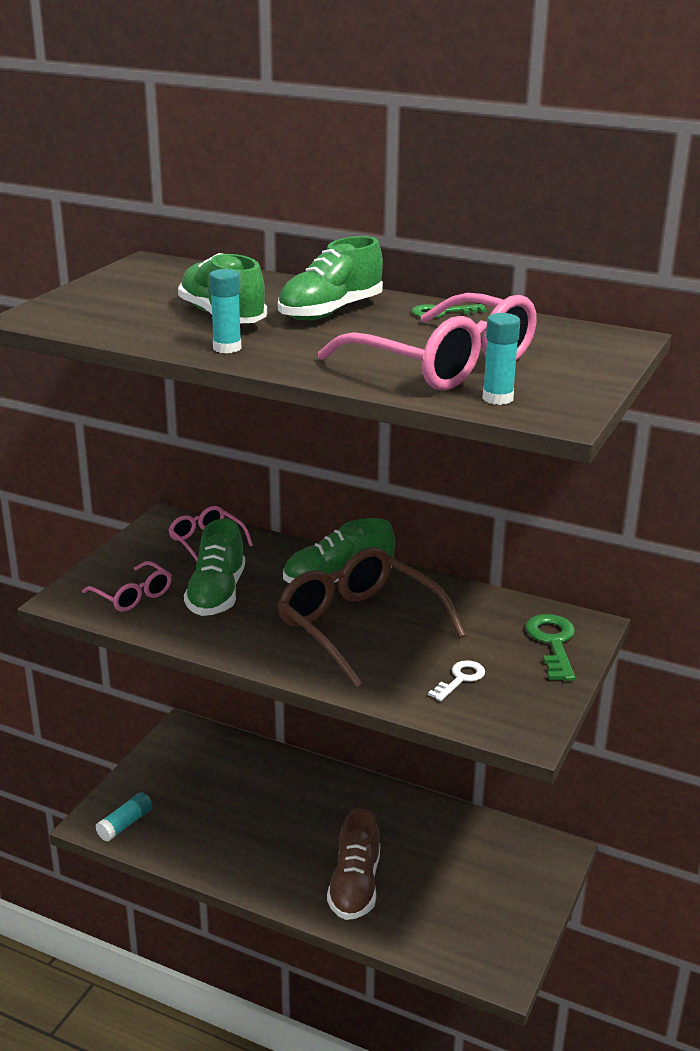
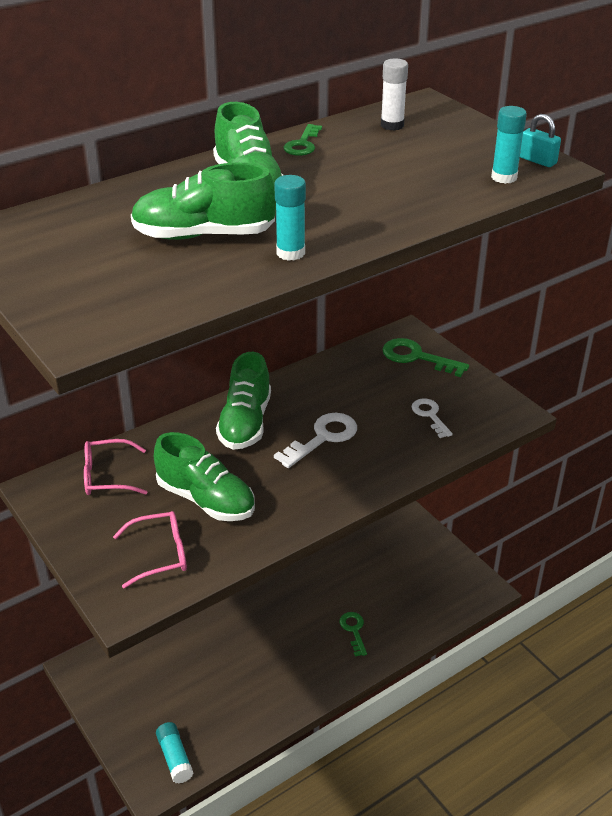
camera: 60 degrees left, 10 degrees up
(355, 886) = (353, 630): brown shoe -> green key
(358, 626) = (323, 438): brown glasses -> white key
(445, 364) = (419, 176): pink glasses -> none
(542, 335) = (392, 125): none -> white glue stick
(565, 407) = (537, 161): none -> turquoise padlock

